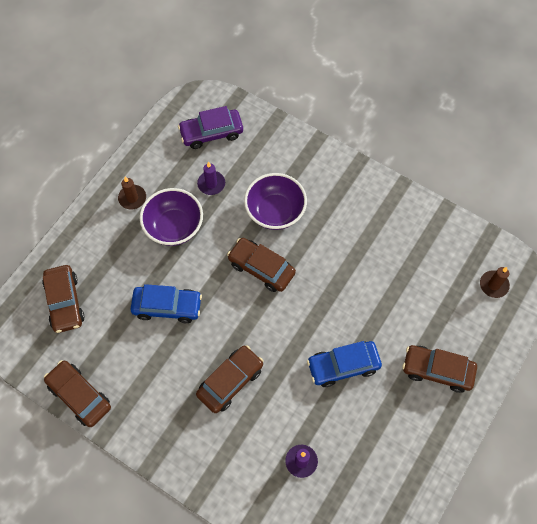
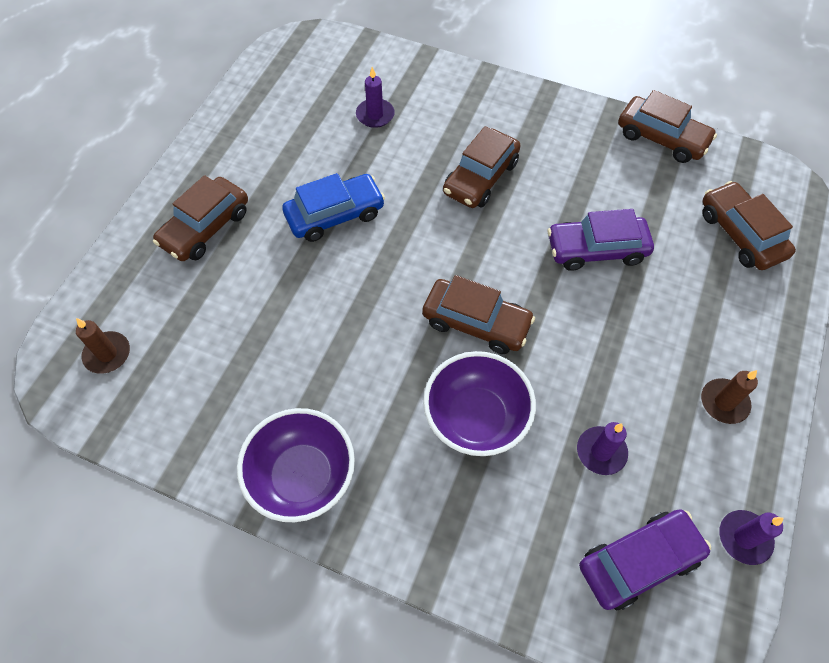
camera: 170 degrees right, 5 degrees down
(155, 134) = (744, 538): none -> purple candle
(167, 307) = (596, 249): blue car -> purple car
(174, 227) = (634, 364): purple bowl -> purple bowl (302, 477)
(437, 370) = (205, 228): brown car -> brown car turned 120 degrees clockwise

